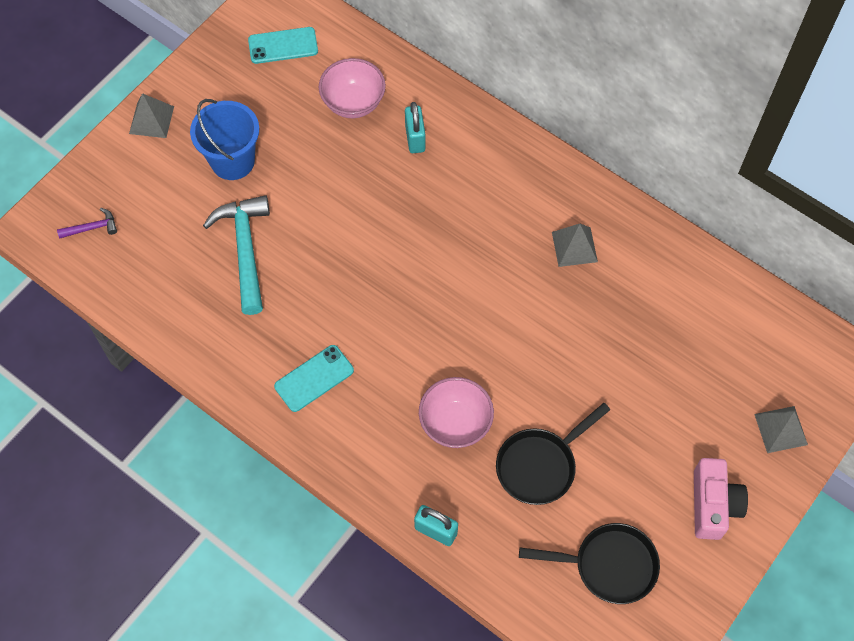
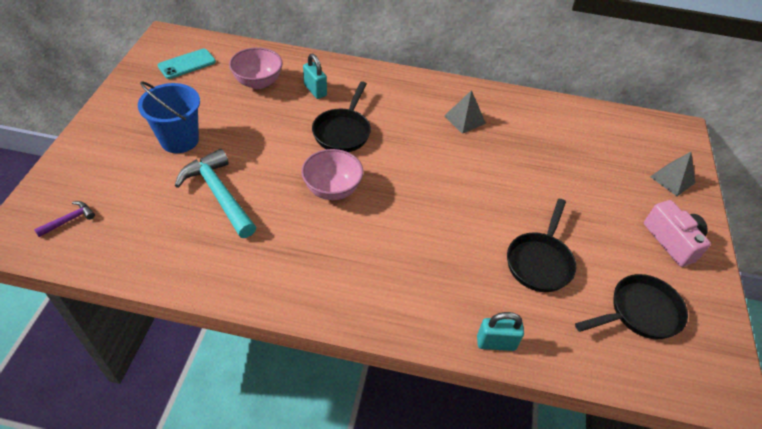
camera: 30 degrees left, 15 degrees down
(151, 120) = (96, 132): grey pyramid -> none
(314, 378) = (325, 265): turquoise phone -> none
(417, 213) = (343, 131): none -> black pan
(455, 423) = (458, 256): pink bowl -> pink bowl (332, 189)

